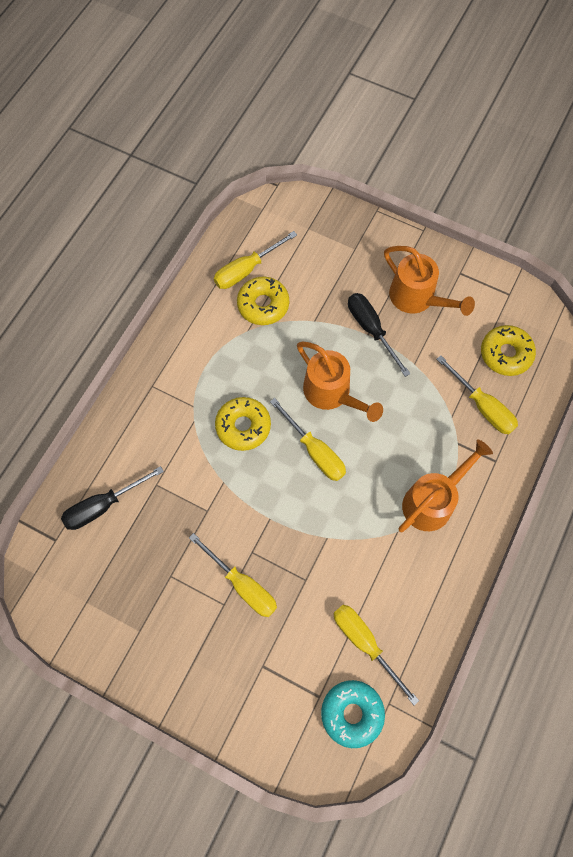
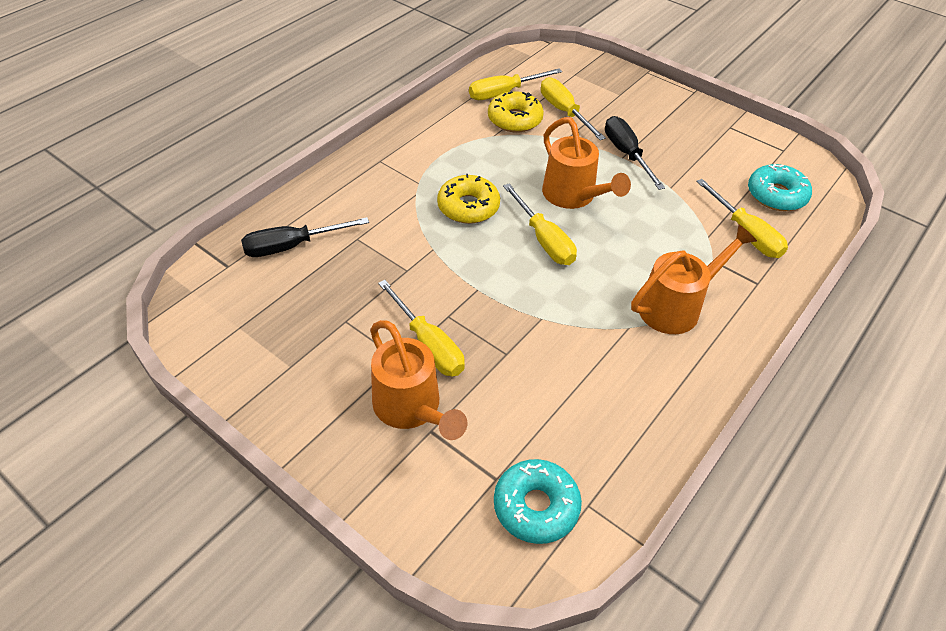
camera: 10 degrees right, 20 degrees down
(365, 643) = (568, 432): yellow screwdriver -> yellow screwdriver (564, 112)
(417, 298) = (681, 139): orange watering can -> orange watering can (411, 408)
(505, 354) = (776, 195): yellow donut -> turquoise donut

